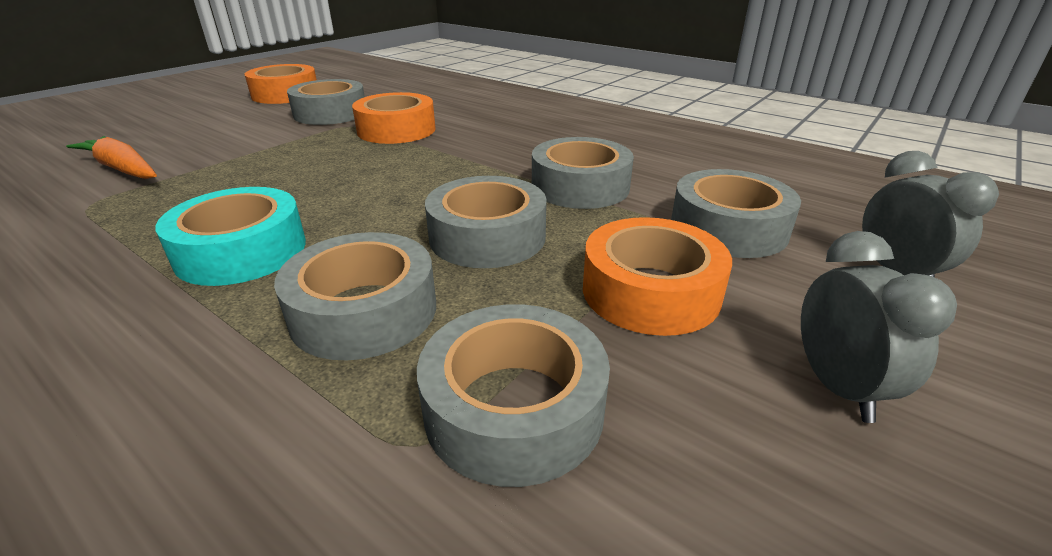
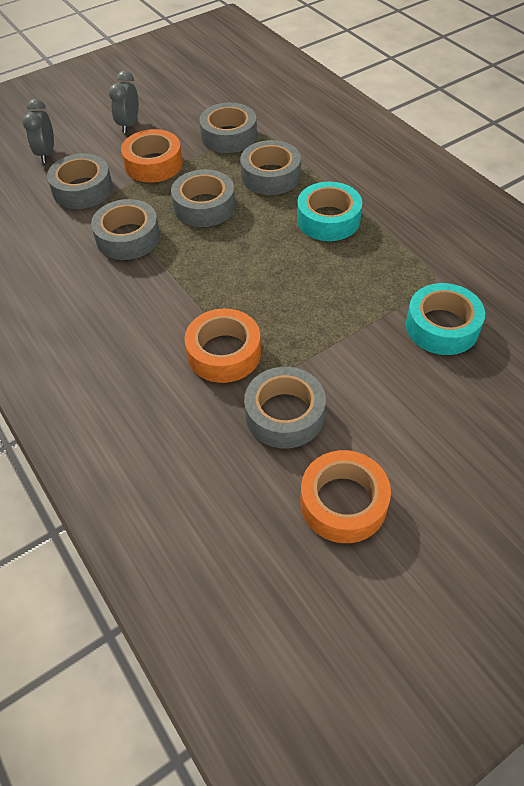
camera: 160 degrees left, 20 degrees up
(123, 169) = (442, 327): orange carrot -> turquoise tape

